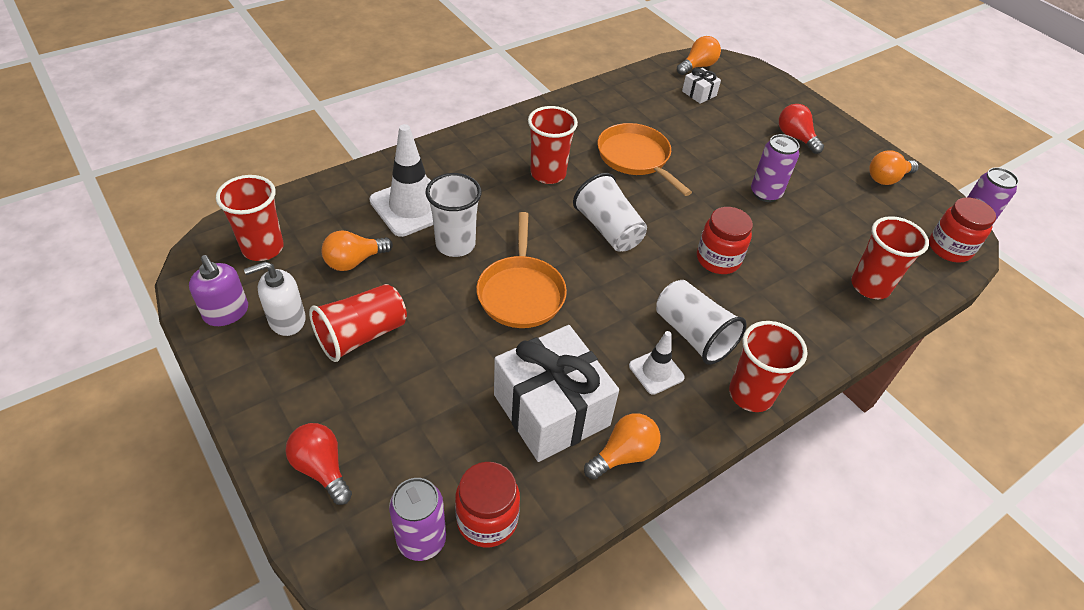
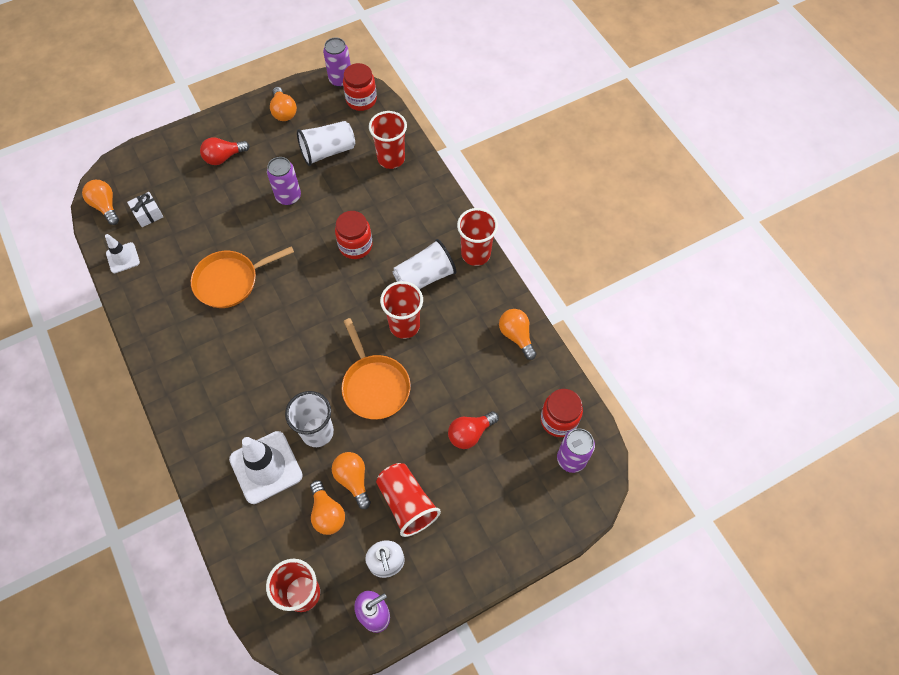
camera: 80 degrees left, 15 degrees up
(322, 468) = (520, 524): red light bulb -> red light bulb (470, 433)
(395, 281) = (353, 480): none -> orange light bulb
(521, 292) = (374, 386): orange pan -> orange pan turned 60 degrees clockwise
(548, 174) = (240, 353): red cup -> red cup (404, 325)
(551, 410) = (481, 375): white gift -> none
(608, 229) = (314, 315): white cup -> white cup (327, 151)
(656, 371) = (454, 306): white traffic cone -> white traffic cone (123, 258)

